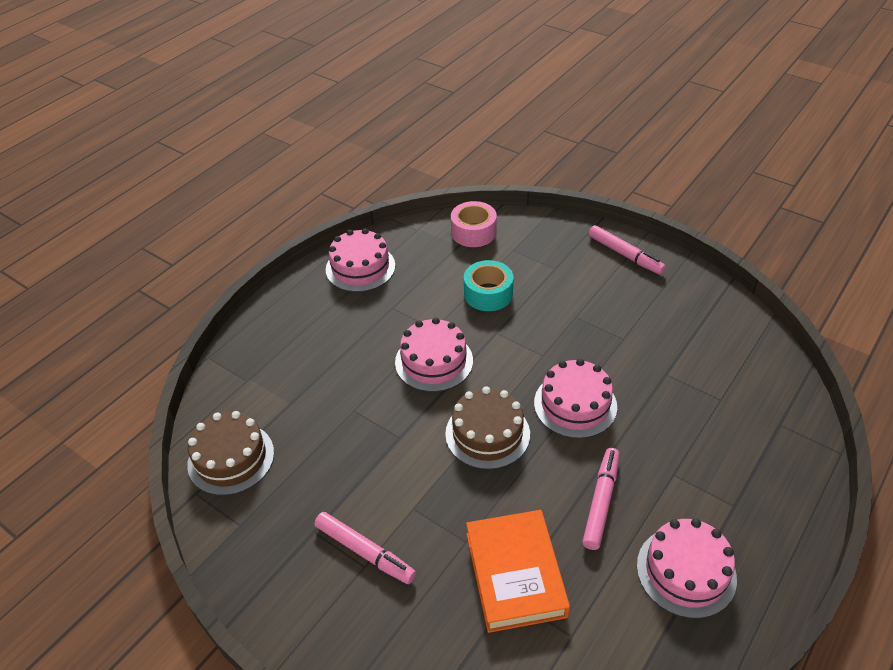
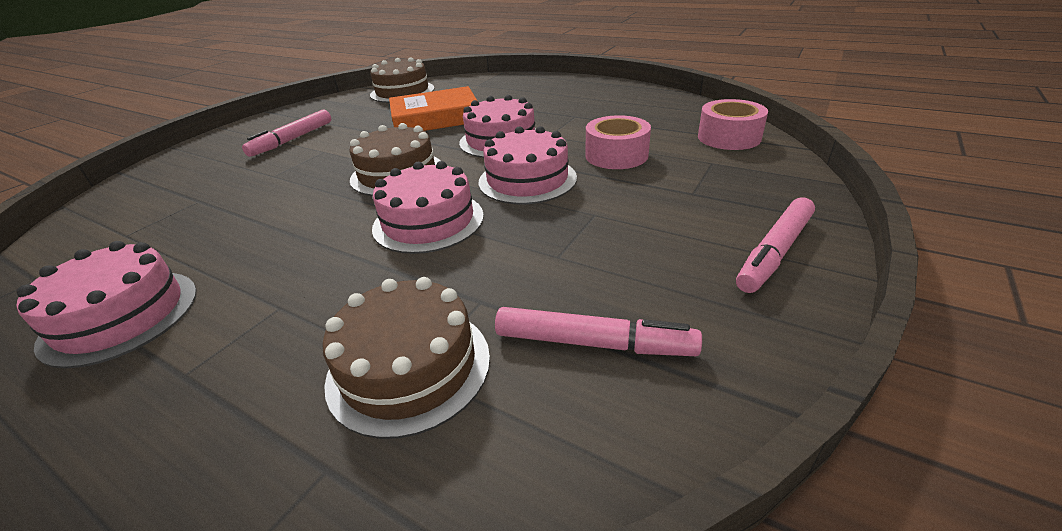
camera: 85 degrees right, 10 degrees down
(360, 267) = (627, 98): pink cake -> pink cake (527, 179)
(488, 294) = (616, 155): turquoise tape -> pink tape
(515, 574) = (219, 201): orange book -> orange book (435, 118)
(601, 502) = (270, 246): pink marker -> pink marker (593, 343)
(719, 401) = (409, 367): none -> brown cake

